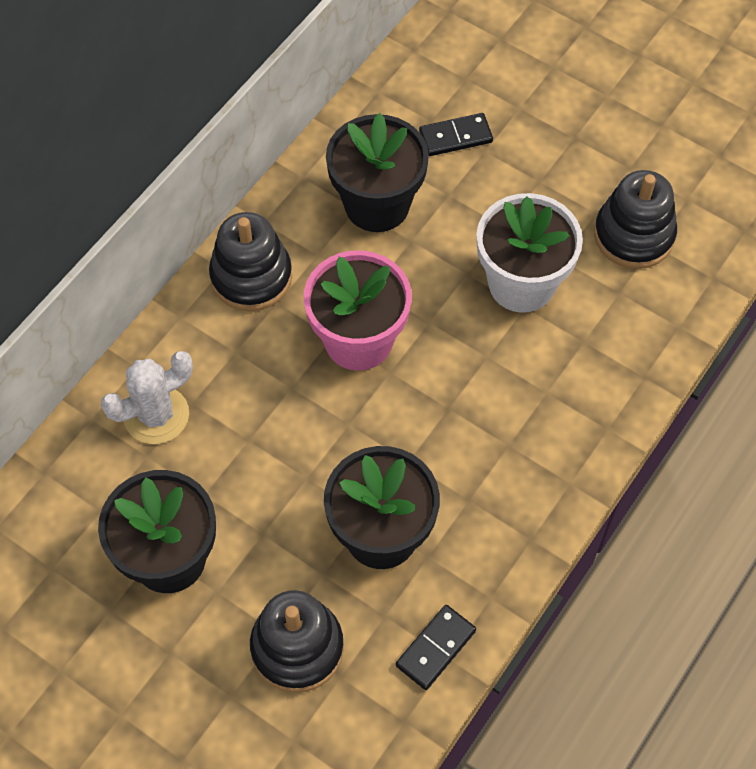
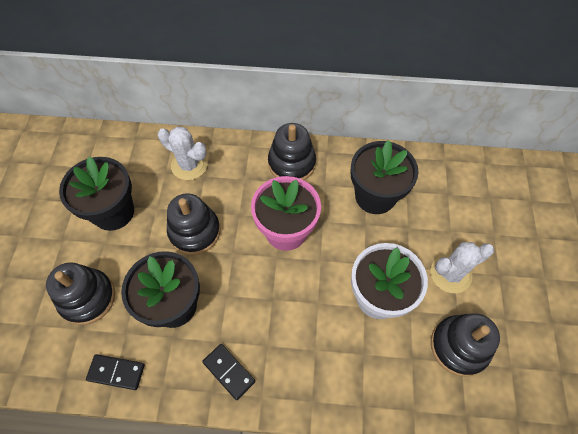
camera: 60 degrees right, 0 degrees up
(281, 458) = (194, 231): none -> black stacking toy
(455, 137) = (447, 211): black domino -> black domino (229, 371)
(541, 187) = (450, 274): none -> white cactus

